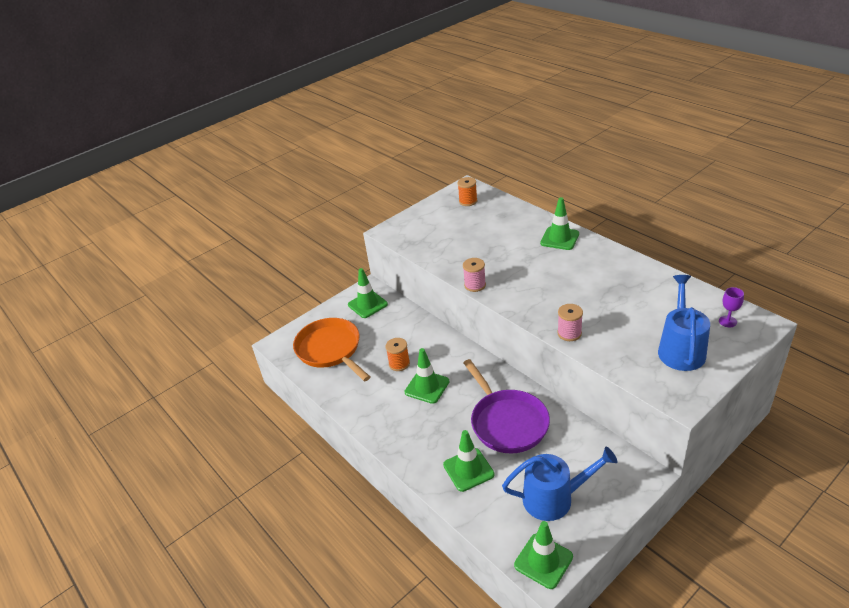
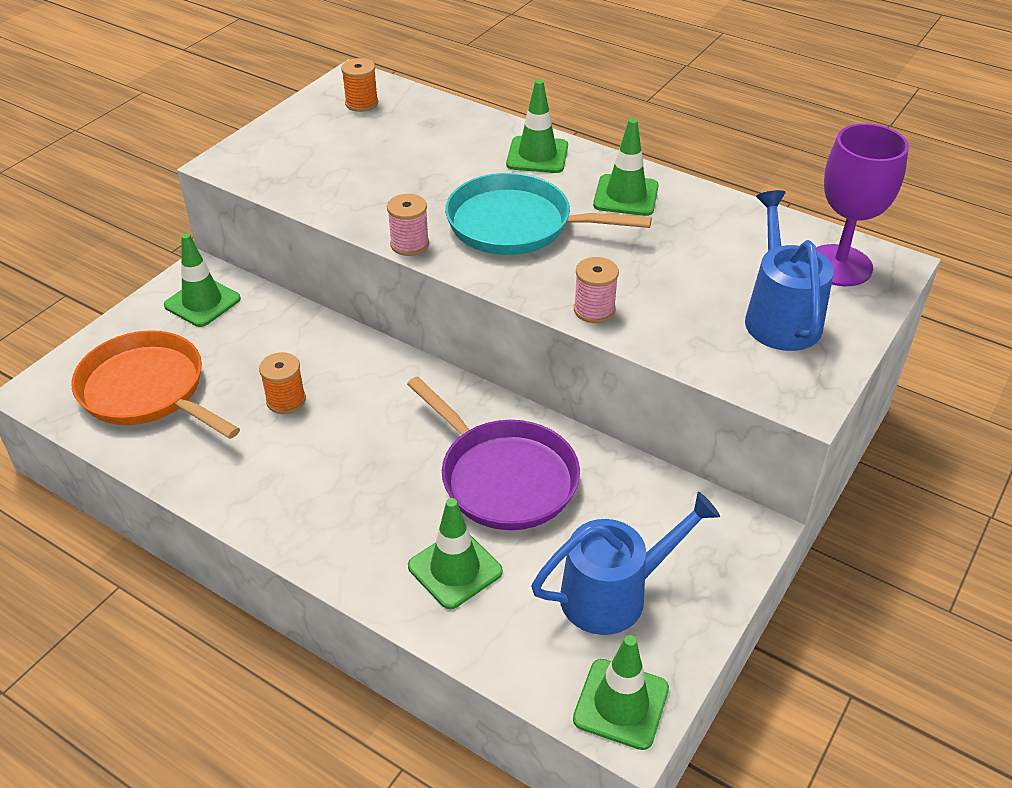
camera: 20 degrees left, 5 degrees up
(427, 387) = (347, 435): green traffic cone -> green traffic cone (626, 196)
(537, 279) = (516, 225): none -> turquoise pan
(727, 321) = (839, 265): purple goblet -> purple goblet, size x2.31

